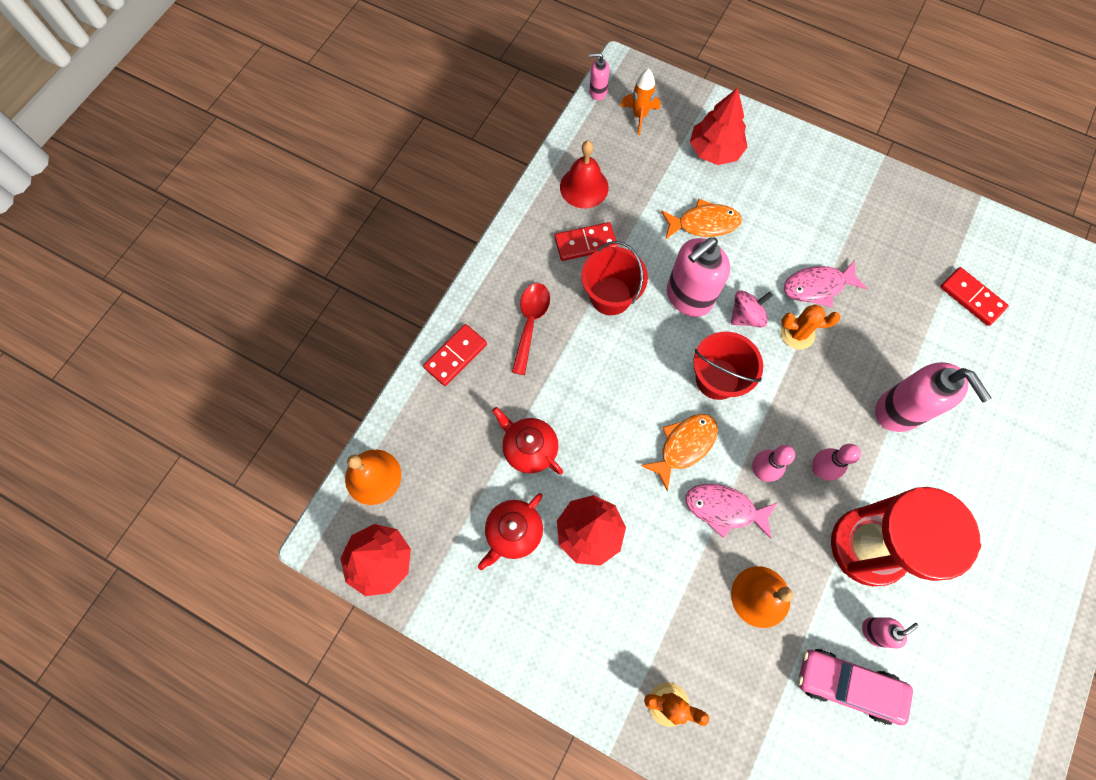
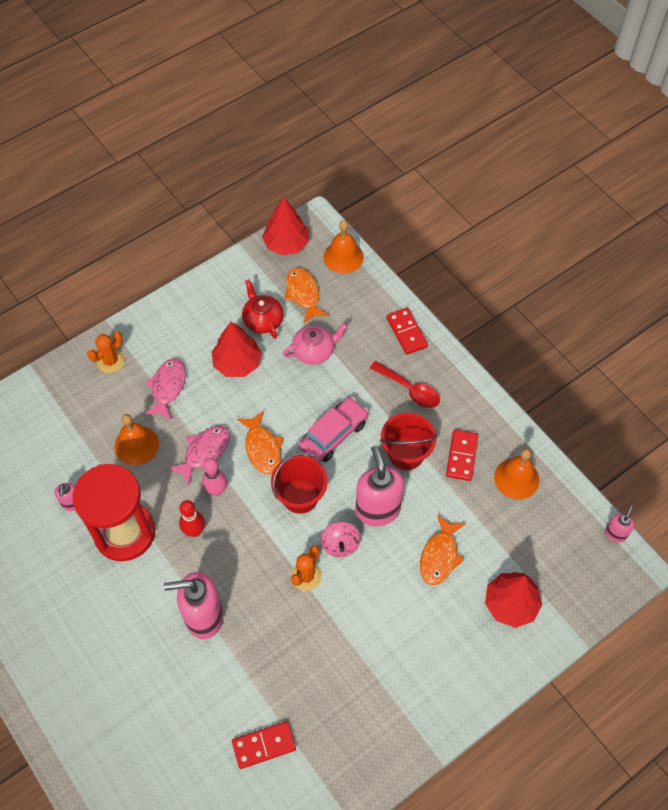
camera: 115 degrees right, 10 degrees down
(452, 500) = (303, 294): none -> orange fish
(529, 448) = (314, 351): red teapot -> pink teapot
(584, 187) = (516, 478): red bell -> orange bell
(639, 116) = (574, 557): orange rocket -> none
(817, 286) = (338, 616): pink fish -> pink fish (167, 387)
(819, 469) = (194, 531): pink bowling pin -> red bowling pin
(847, 685) = (54, 468): pink car -> pink car (333, 435)

